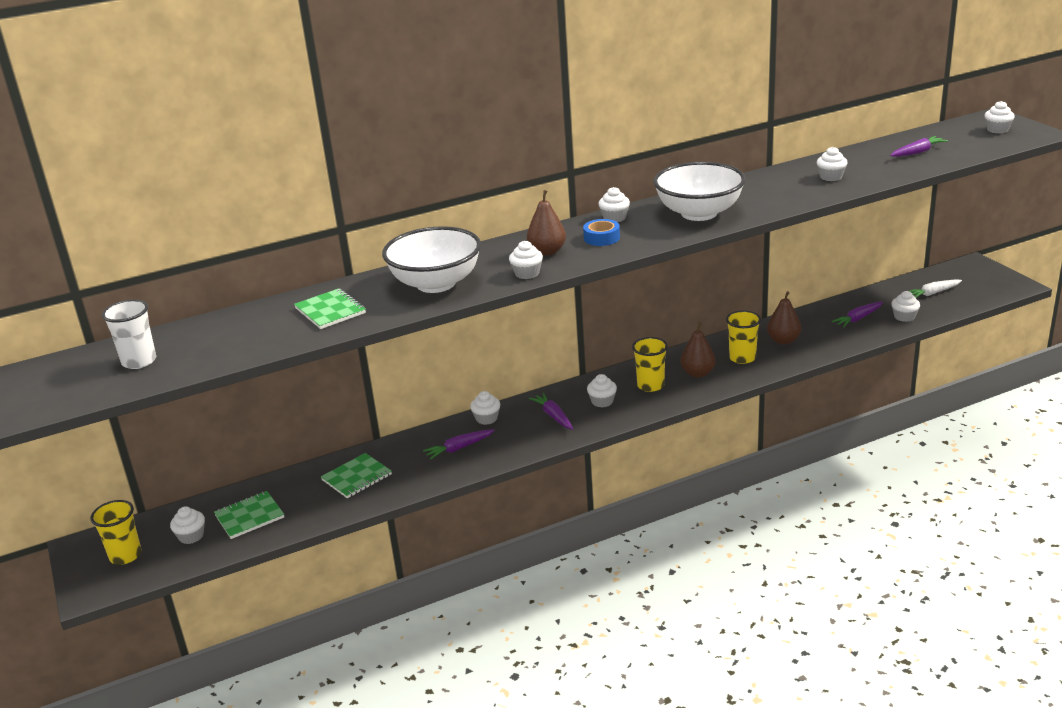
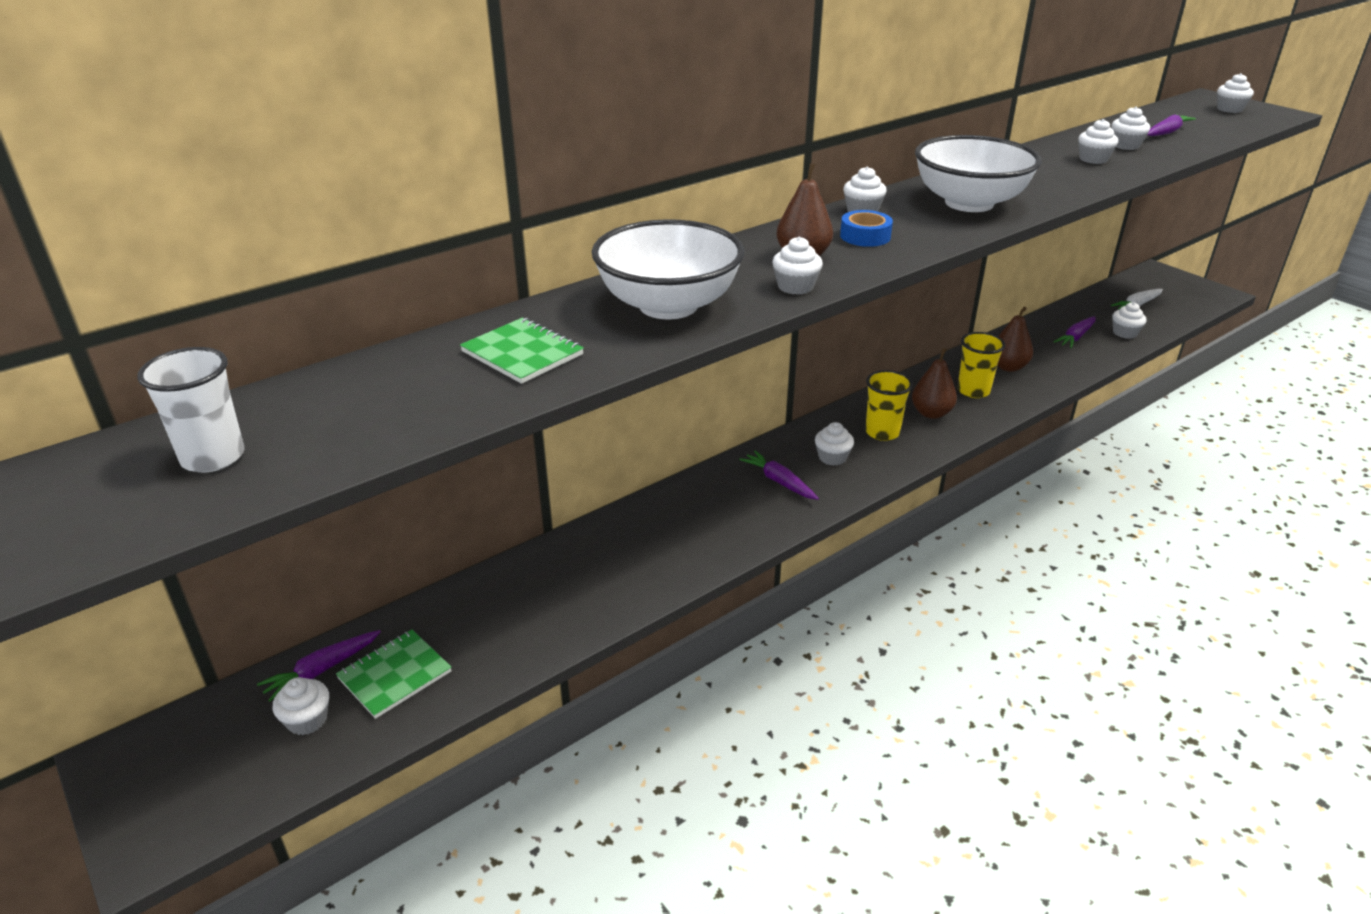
camera: 15 degrees left, 5 degrees up
(125, 555) = (201, 768): yellow cup -> none
(357, 477) = (541, 594): green notebook -> none
(459, 448) = (671, 537): purple carrot -> purple carrot (321, 670)
(486, 418) = (691, 491): white cupcake -> white cupcake (1125, 146)

